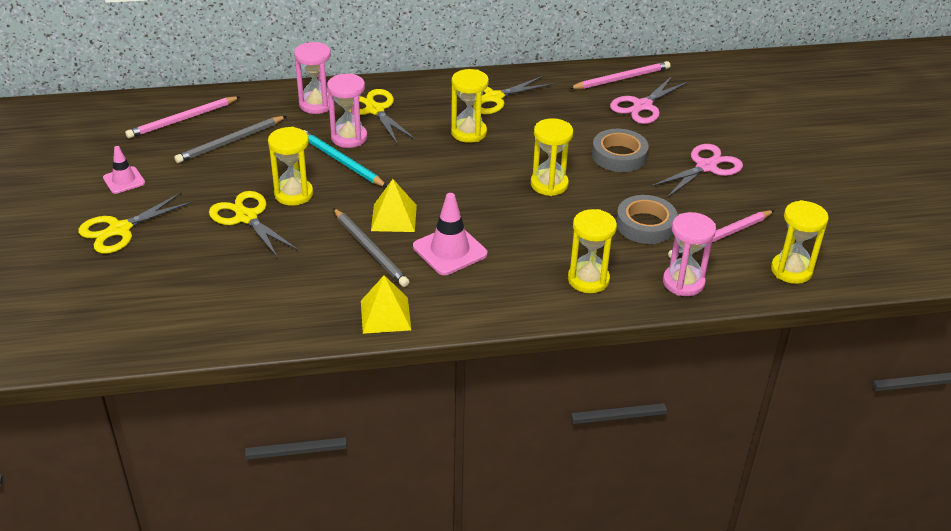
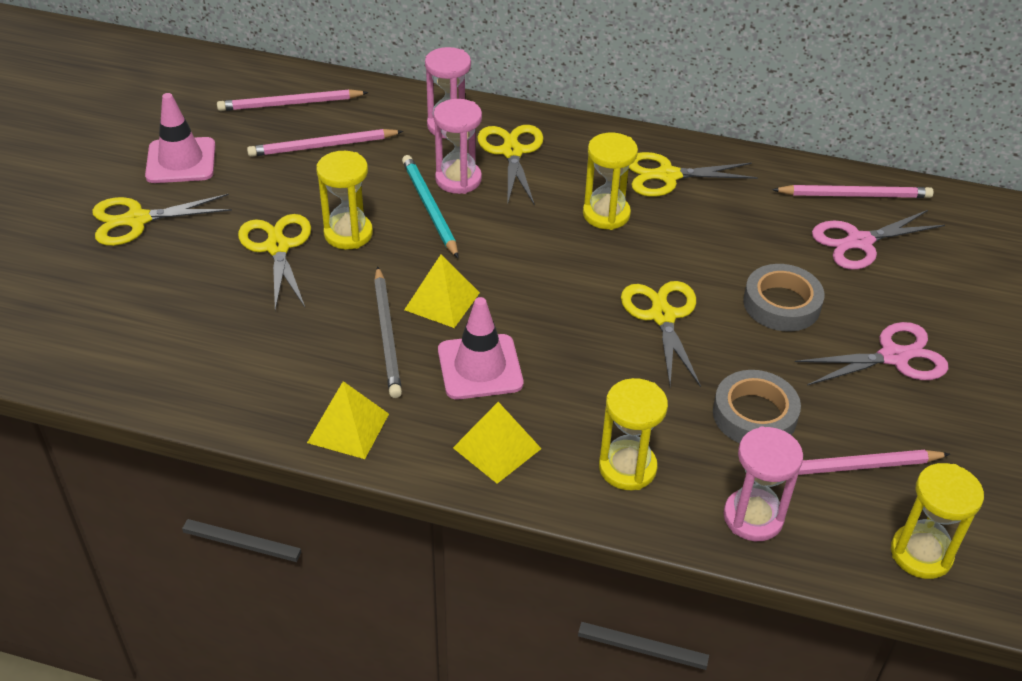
camera: 25 degrees right, 5 degrees up
(124, 180) = (181, 161): pink traffic cone -> pink traffic cone, size x1.61
(230, 142) = (323, 146): grey pencil -> pink pencil
(496, 295) = (497, 448): none -> yellow pyramid
(549, 184) = (662, 316): yellow hourglass -> yellow scissors

